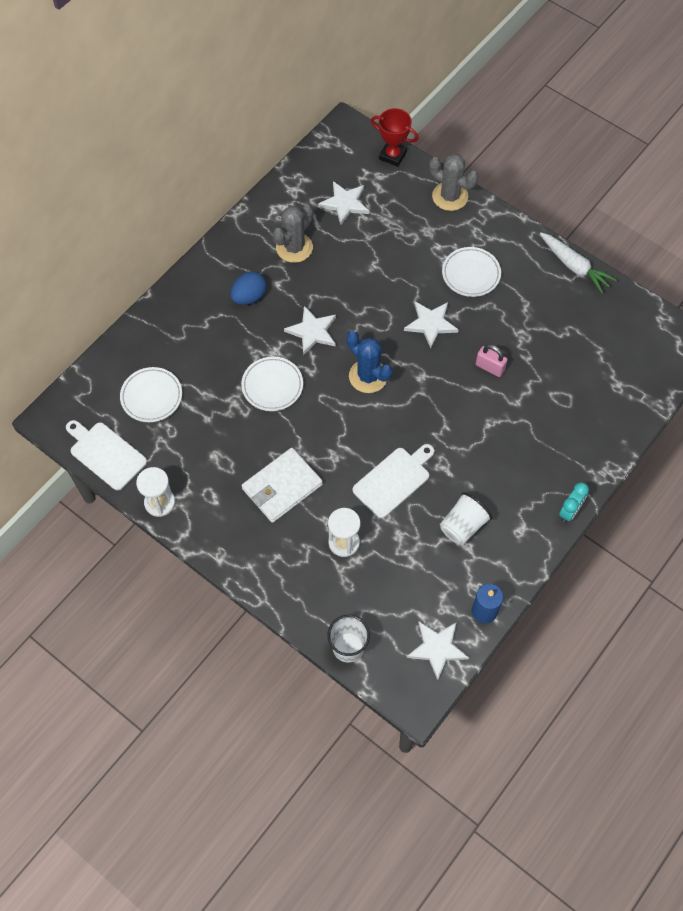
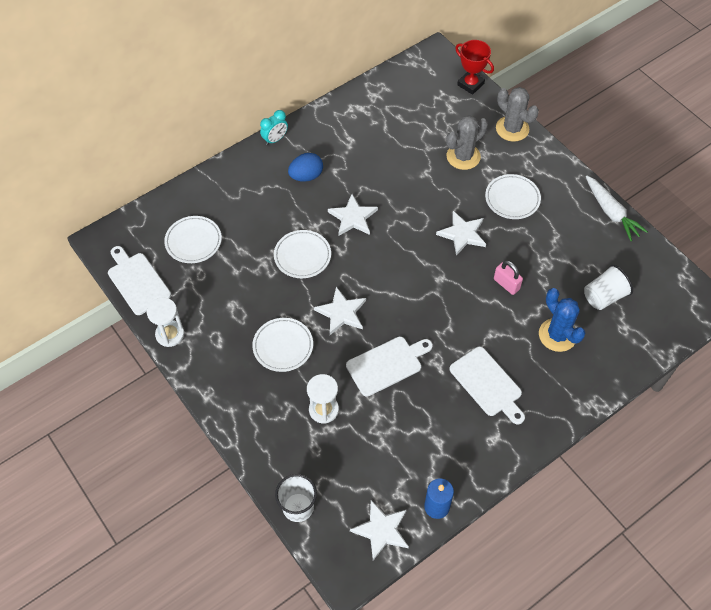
camera: 15 degrees right, 5 degrees down
(282, 487) = (283, 346): white wallet -> white plate
(294, 247) = (359, 143): grey cactus -> grey cactus (463, 156)
(345, 203) = (415, 116): white star -> white star (341, 312)
(368, 376) = (391, 267): blue cactus -> blue cactus (557, 335)
(463, 526) = (439, 422): white cup -> white cup (604, 296)
(499, 475) = (487, 384): none -> white cutting board
(569, 511) = (546, 433): turquoise clock -> turquoise clock (275, 139)

